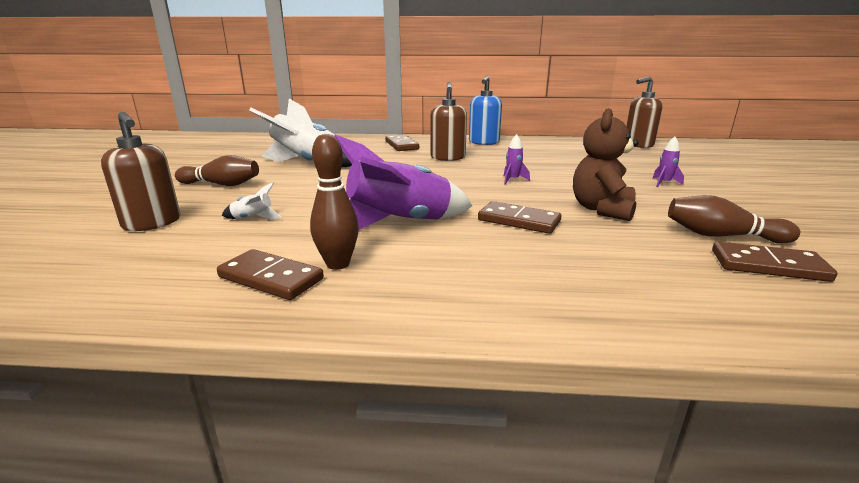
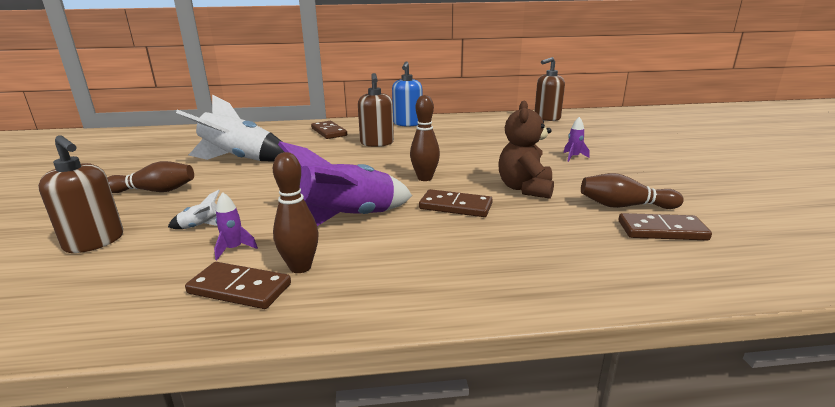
camera: 10 degrees left, 0 degrees up
(490, 192) = (425, 178): none -> brown bowling pin
(512, 180) = (442, 164): purple rocket -> purple rocket (234, 249)

